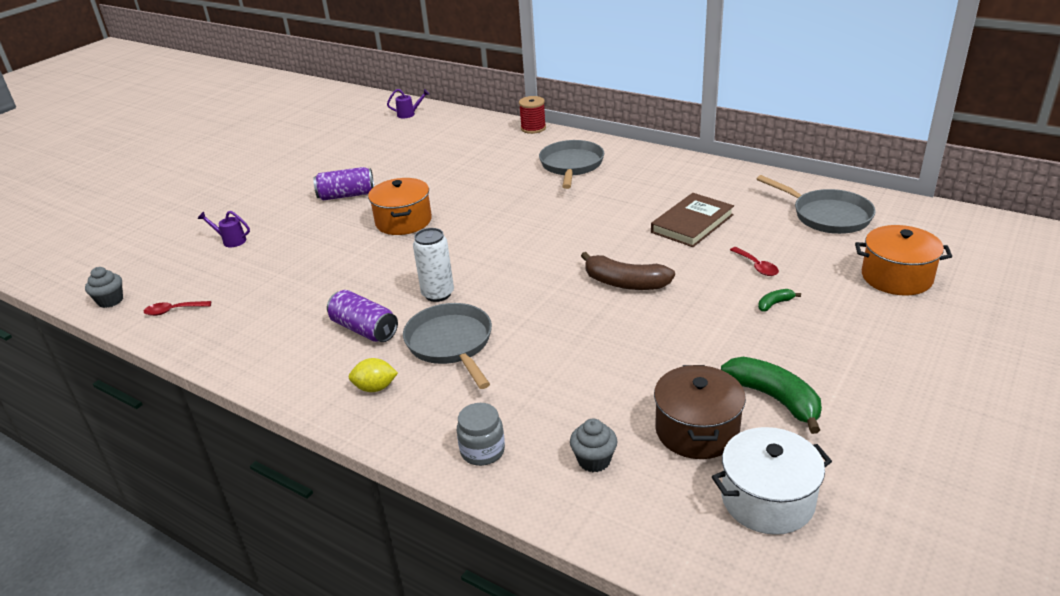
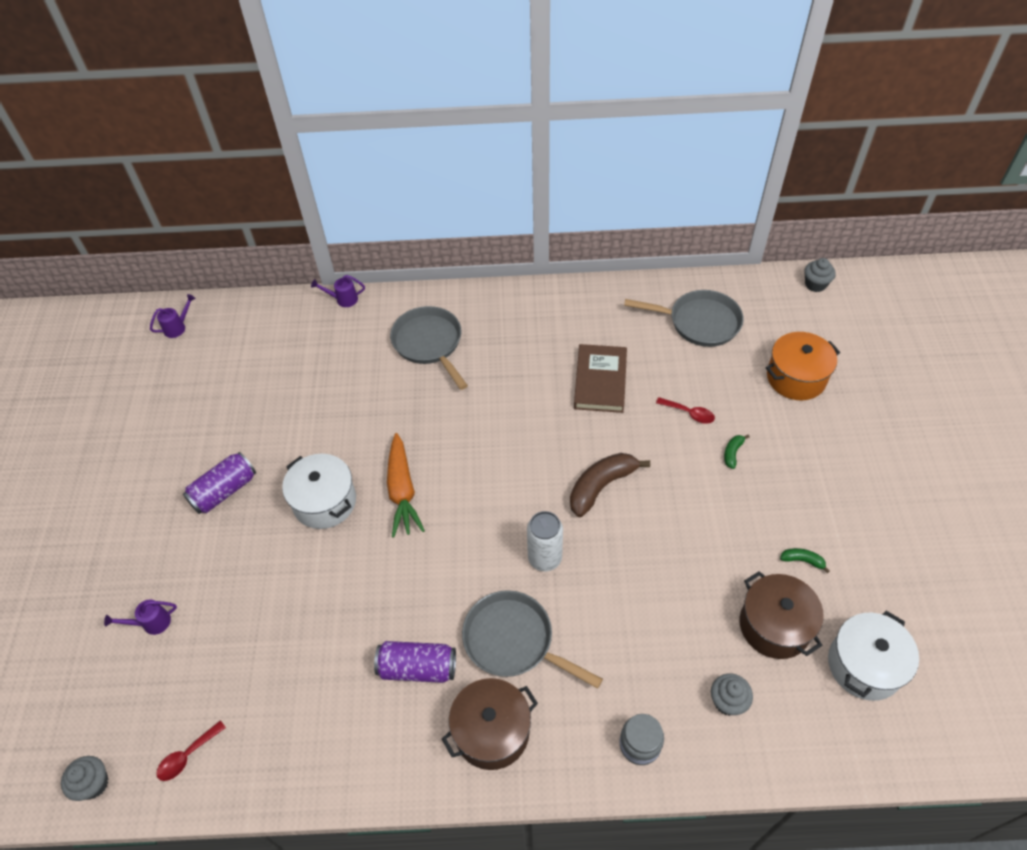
camera: 35 degrees left, 20 degrees up
(375, 388) = (492, 731): yellow lemon -> brown pot
(403, 221) = (324, 502): orange pot -> white pot
(438, 294) = (447, 585): white can -> white can (545, 558)
(463, 234) = (402, 491): none -> orange carrot
(533, 128) = (343, 299): red spool -> purple watering can
(625, 283) = (601, 486): brown banana -> brown banana turned 150 degrees clockwise
(774, 398) = (802, 560): green banana -> green banana, size x0.47
(983, 224) = (815, 284): none -> grey cupcake

